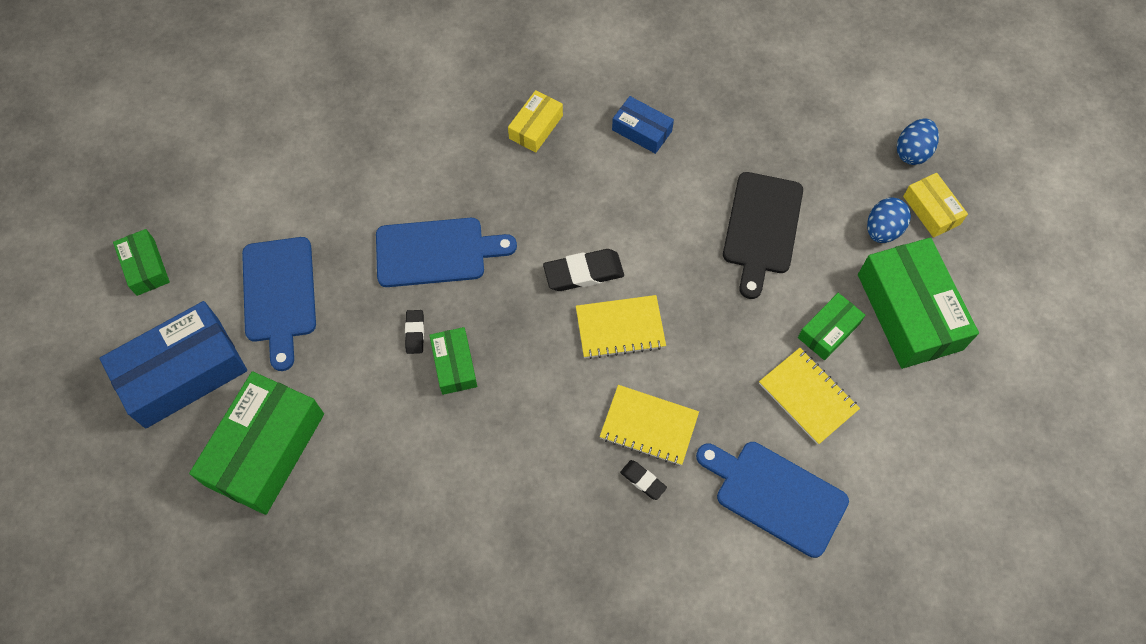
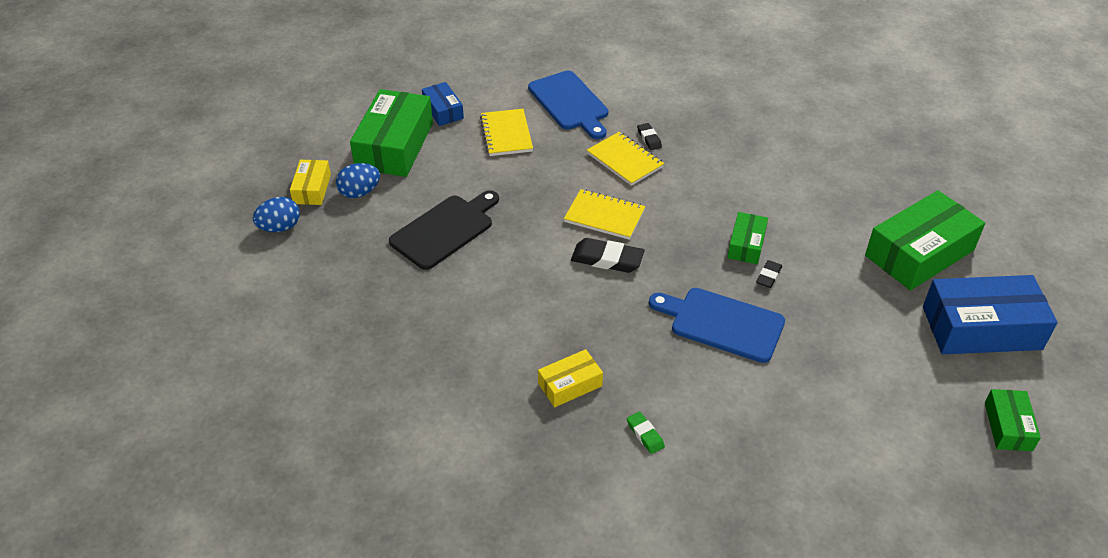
camera: 150 degrees left, 20 degrees down
(279, 295) = (878, 349): blue cutting board -> none
(451, 114) = (645, 434): none -> green eraser
(642, 130) = (477, 338): blue box -> blue box (443, 110)
(828, 330) = (458, 158): green box -> none

